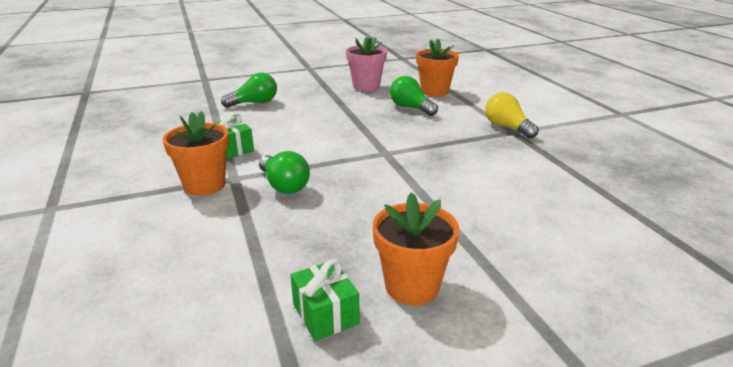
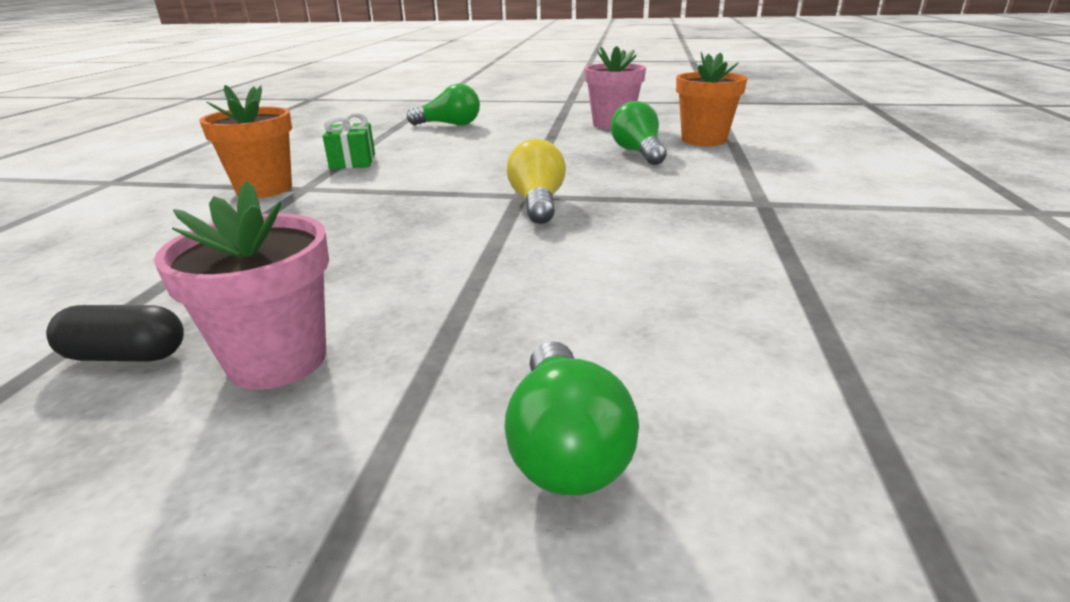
camera: 30 degrees right, 0 degrees up
(284, 185) = (339, 205): green light bulb -> green light bulb (565, 446)
(325, 314) = (126, 356): green gift -> black capsule
(412, 286) = (278, 360): orange flower pot -> pink flower pot
(507, 127) = (759, 196): yellow light bulb -> yellow light bulb (537, 203)

